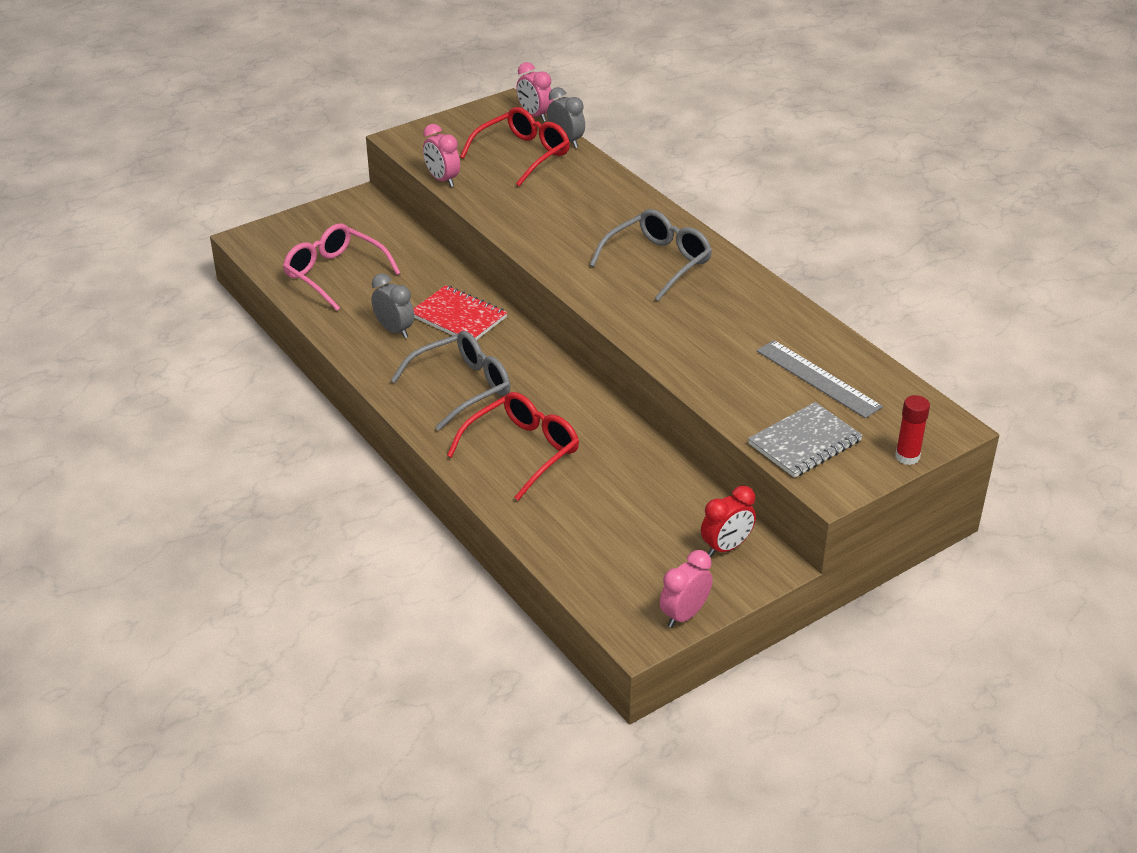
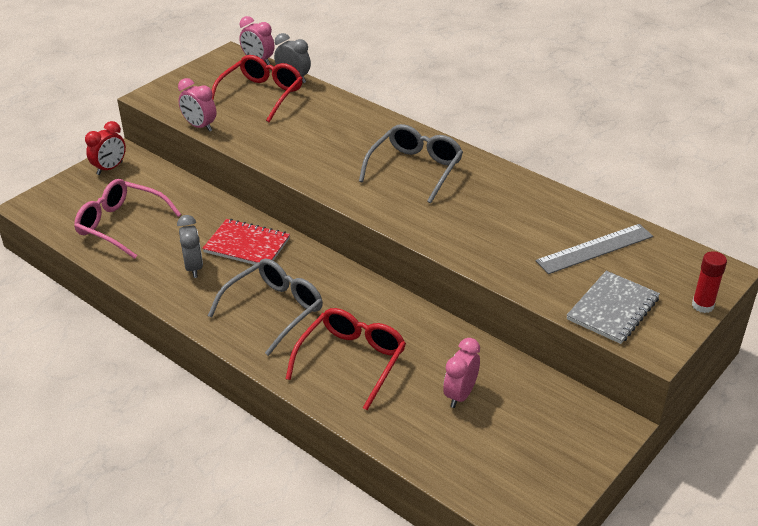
camera: 15 degrees left, 0 degrees up
(394, 330) = (194, 267): grey clock -> grey clock turned 45 degrees clockwise
(684, 615) = (561, 492): pink clock -> pink clock (460, 395)
(726, 547) = (568, 417): red clock -> red clock (110, 168)
(818, 378) = (595, 249): grey ruler -> grey ruler turned 60 degrees counterclockwise

